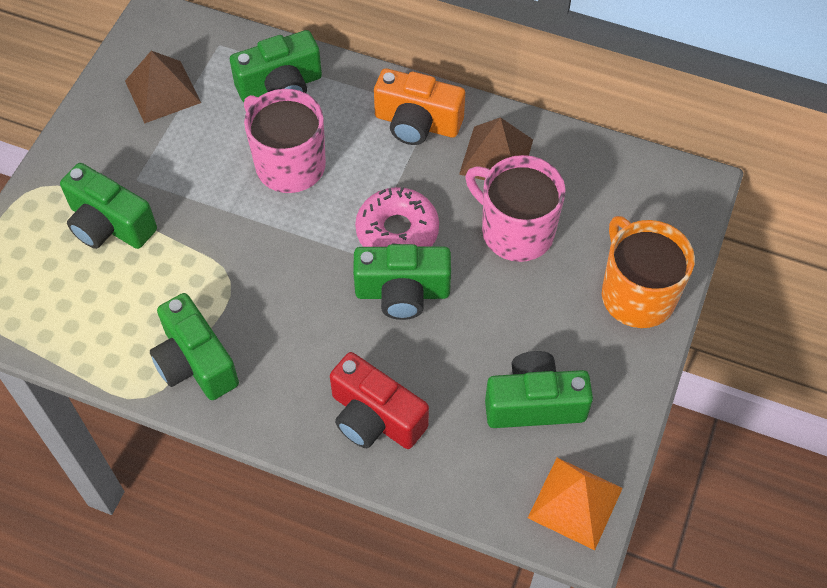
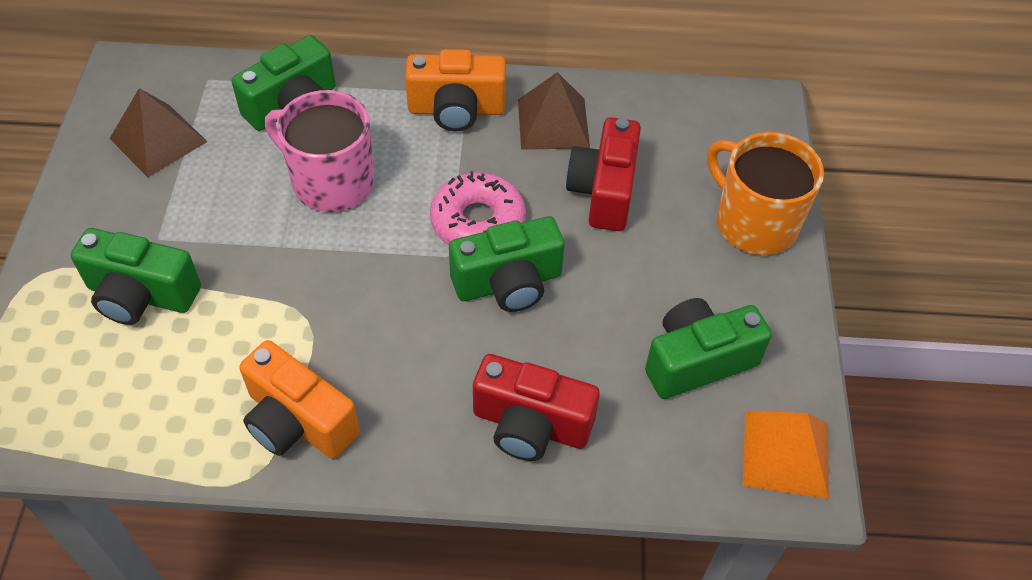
camera: 20 degrees left, 5 degrees down
(195, 362) = (298, 421): green camera -> orange camera
(515, 231) = (604, 191): pink mug -> red camera

